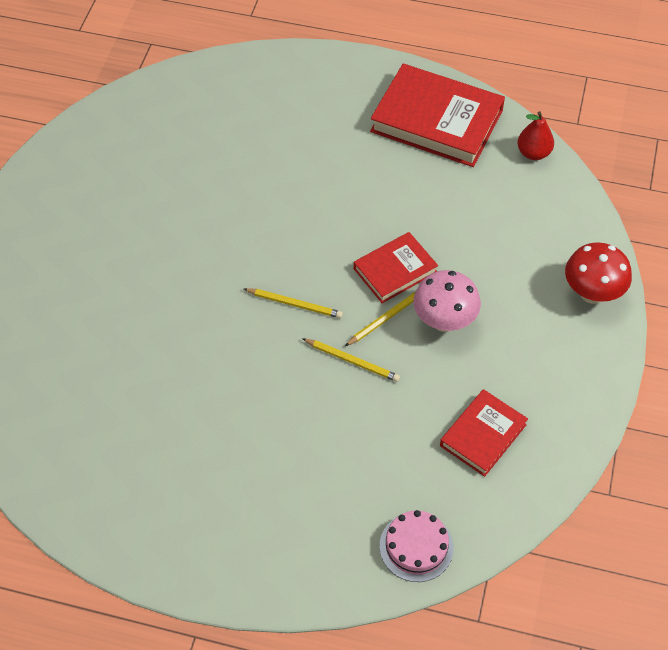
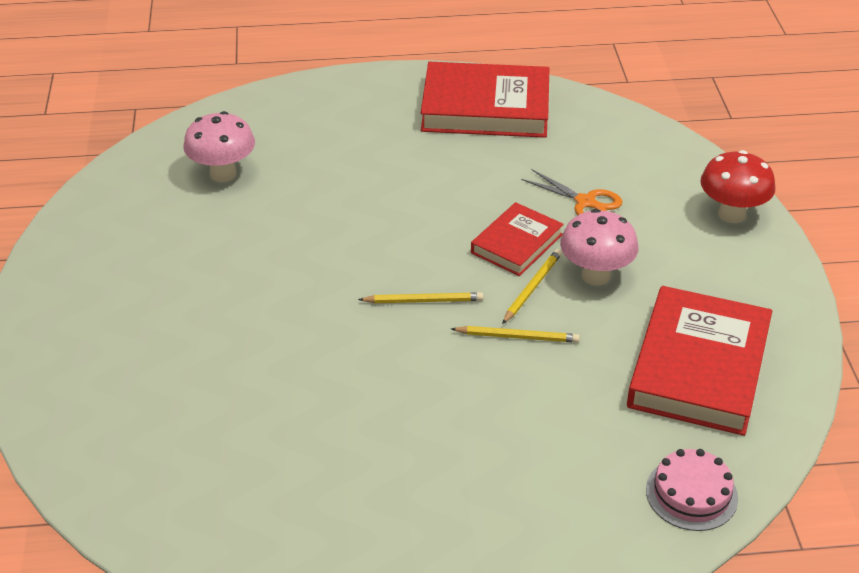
camera: 20 degrees left, 15 degrees down
(192, 132) = (223, 174): none -> pink mushroom
(473, 245) = (585, 202): none -> orange scissors
(483, 435) = (699, 367): red book -> red book, size x1.77
(533, 153) = (600, 113): red pear -> none

